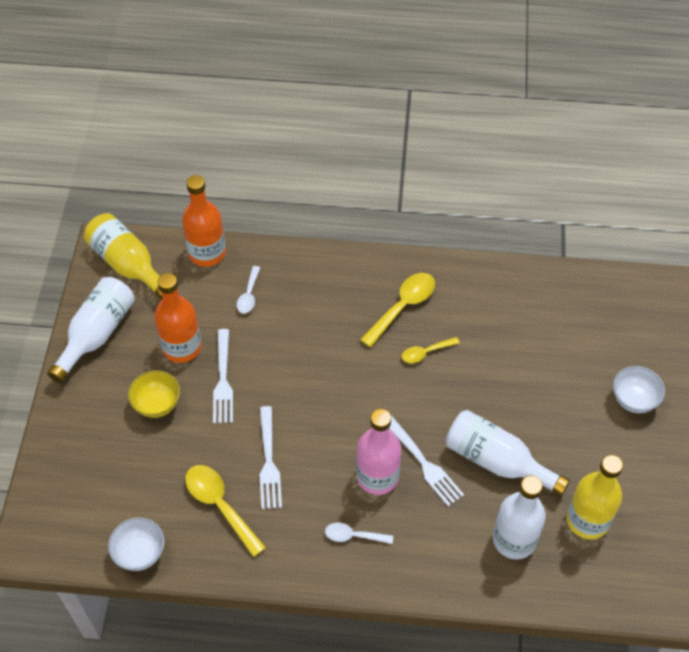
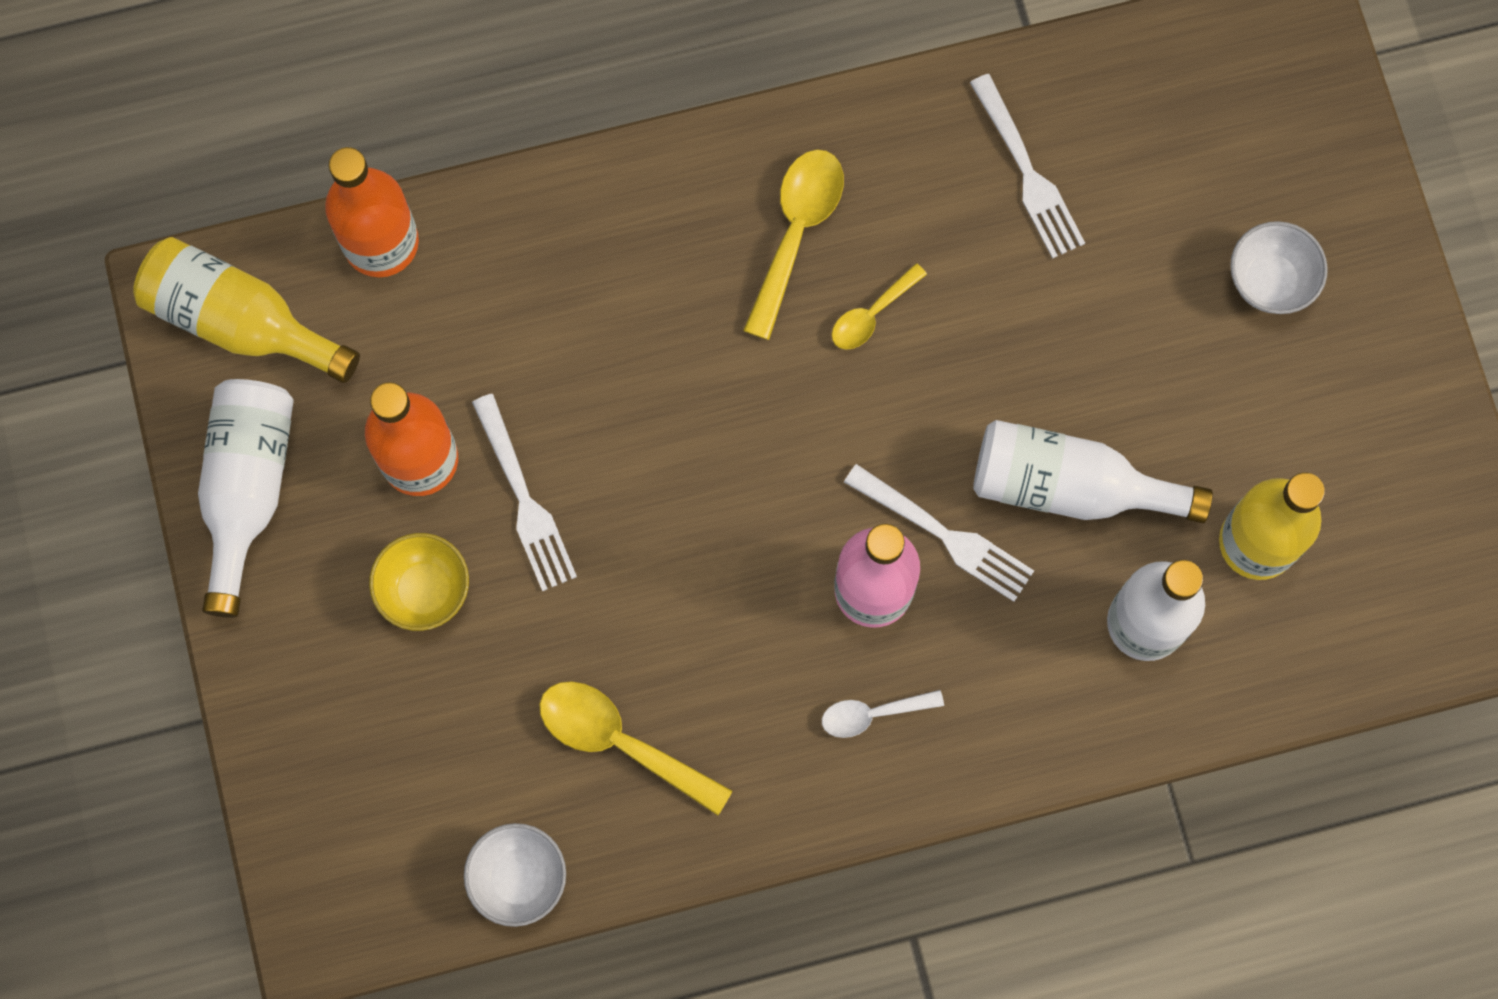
camera: 20 degrees left, 20 degrees up
(249, 295) = (499, 307): white spoon -> none
(268, 461) = (671, 628): white fork -> white fork (1026, 172)

